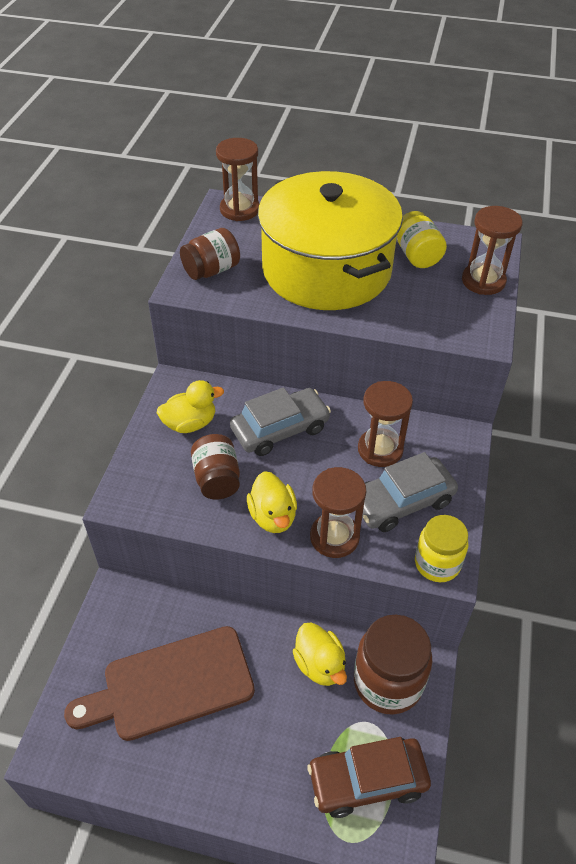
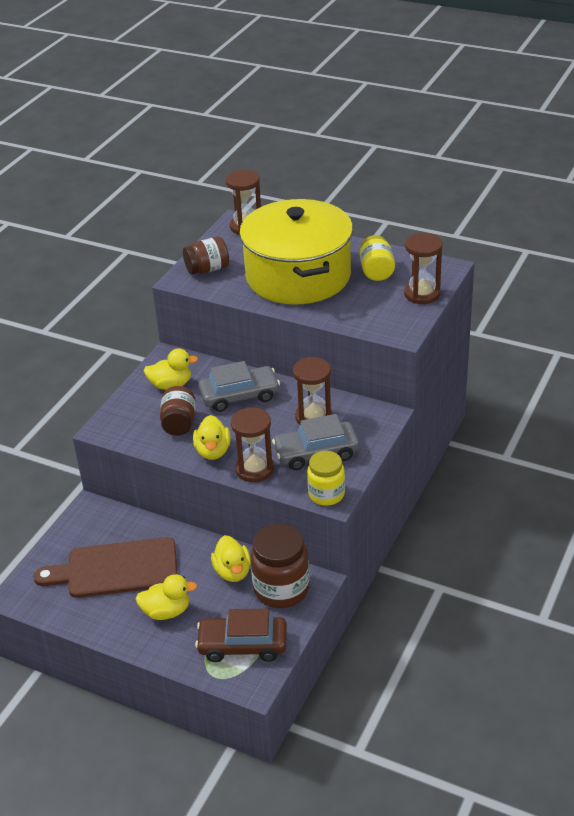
camera: 15 degrees right, 10 degrees down
(254, 742) = (166, 611): none -> yellow duck

